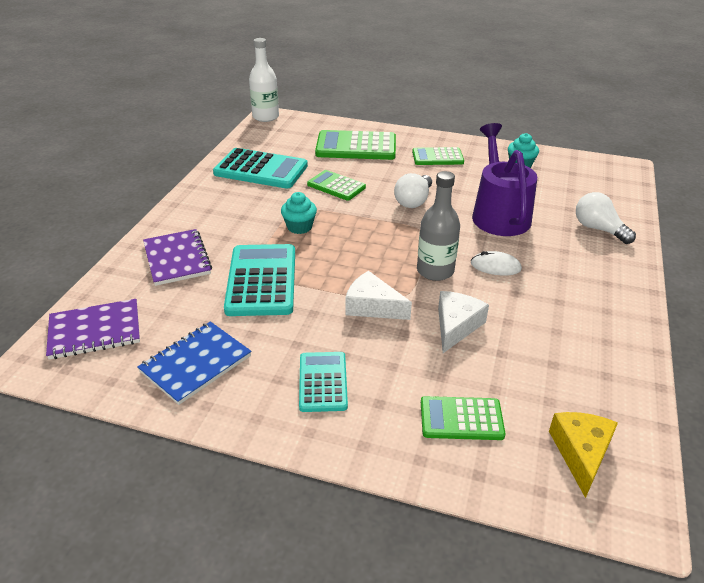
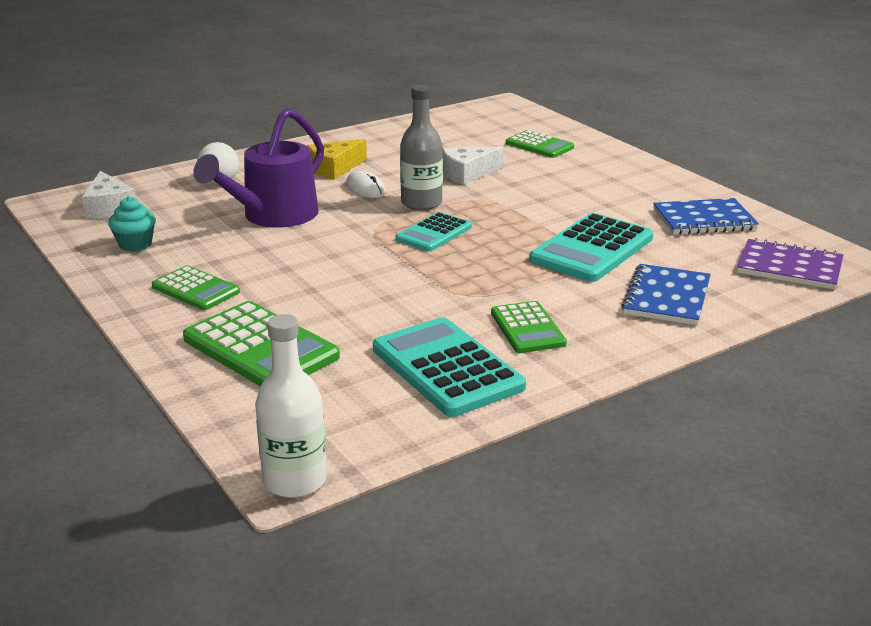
camera: 140 degrees left, 10 degrees down
(177, 259) = (666, 297): purple notebook -> blue notebook
(299, 227) = (493, 278): turquoise cupcake -> none
(322, 382) = (611, 183): turquoise calculator -> turquoise calculator (434, 233)
(336, 186) = (383, 305): green calculator -> green calculator (527, 328)
(372, 306) = (514, 202): white cheese -> white cheese (109, 207)
(413, 201) = (328, 256): white light bulb -> none
(581, 453) = (492, 120): yellow cheese -> yellow cheese (334, 168)

